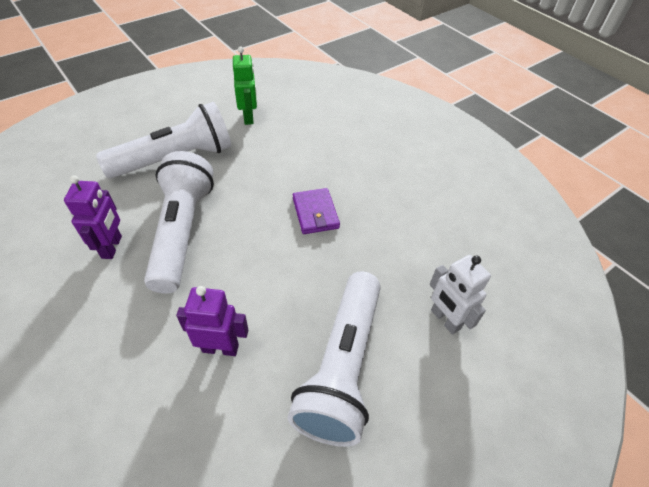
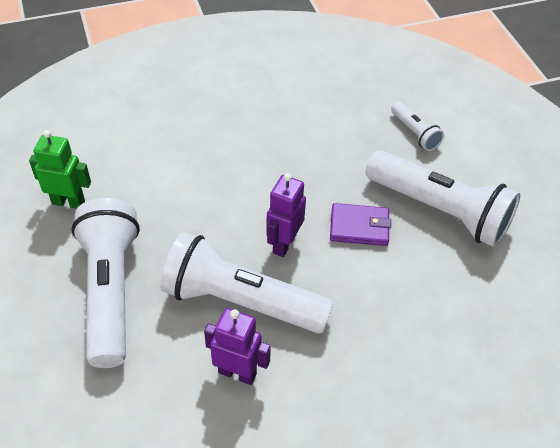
camera: 70 degrees left, 0 degrees up
(220, 348) = (399, 291): purple robot -> purple robot (284, 243)
(315, 213) = (262, 182): purple wallet -> purple wallet (359, 227)
(445, 320) = (414, 133): white robot -> white flashlight

